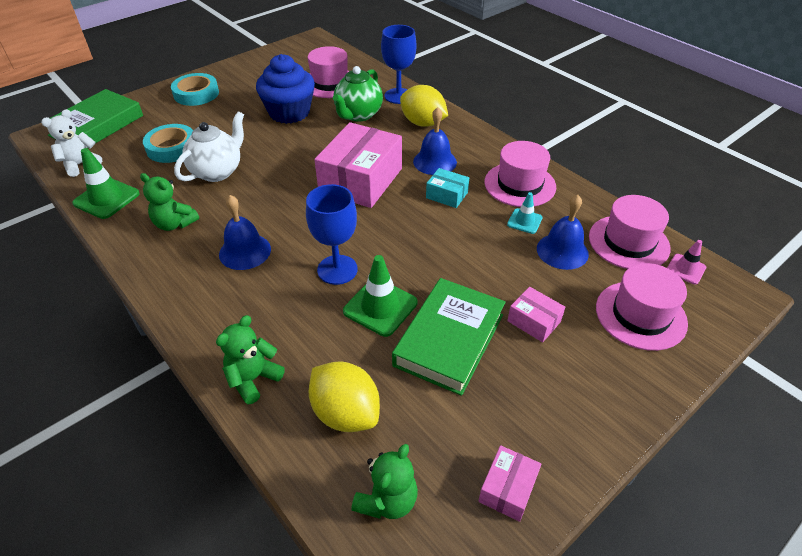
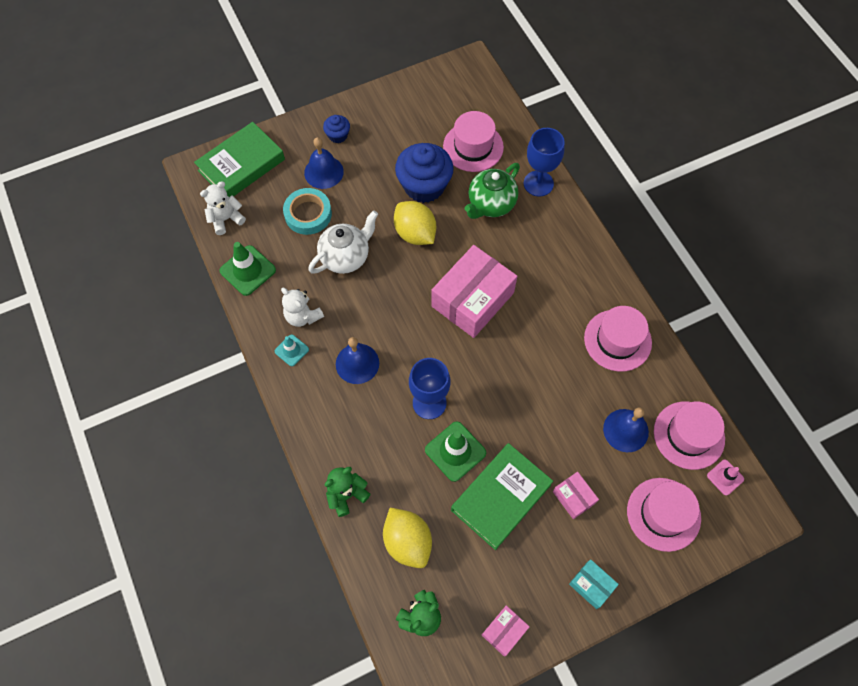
camera: 15 degrees right, 20 degrees up
(174, 224) = (303, 316): green teddy bear -> white teddy bear
(196, 94) = (338, 135): turquoise tape -> blue cupcake
(423, 123) = (551, 232): yellow lemon -> yellow lemon (415, 233)
(435, 161) = (547, 290): blue bell -> blue bell (324, 172)
(447, 195) = (545, 338): turquoise box -> turquoise box (591, 585)
(524, 221) = (605, 387): turquoise traffic cone -> turquoise traffic cone (291, 350)

